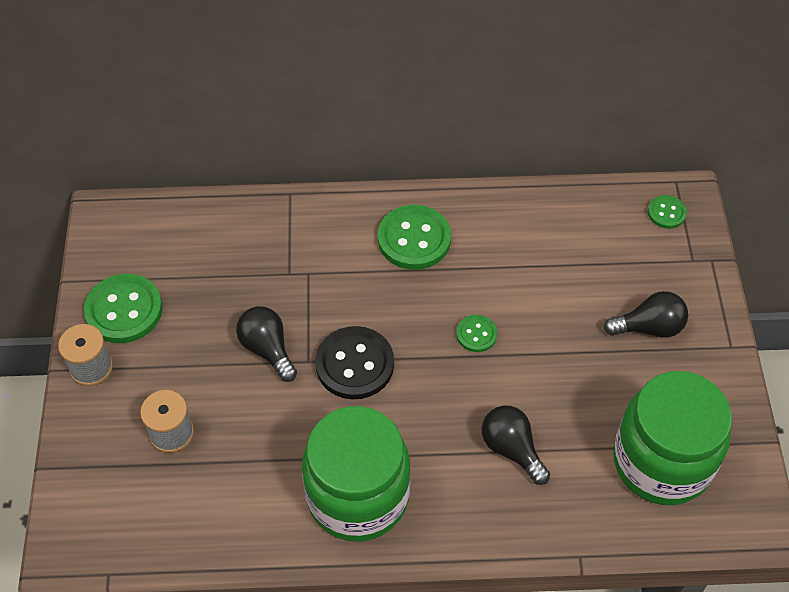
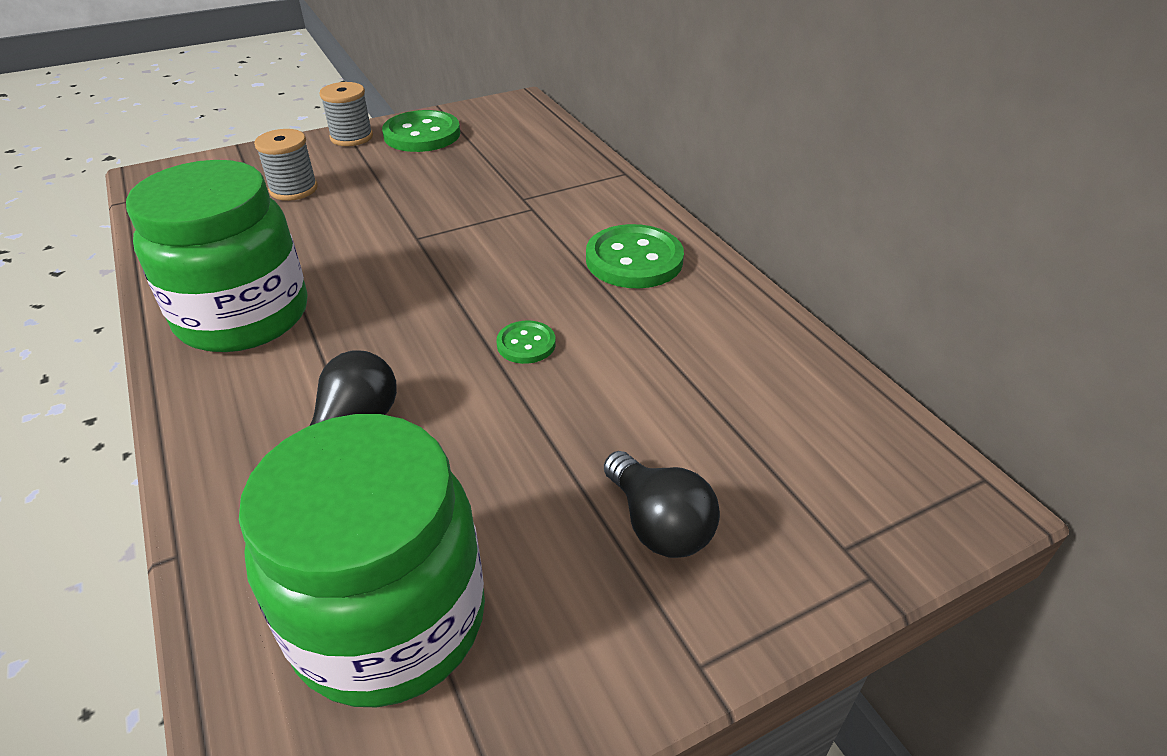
camera: 65 degrees right, 15 degrees down
(267, 349) = (418, 211): black light bulb -> none
(354, 364) = (428, 267): black button -> none
(666, 213) = (908, 484): green button -> none

